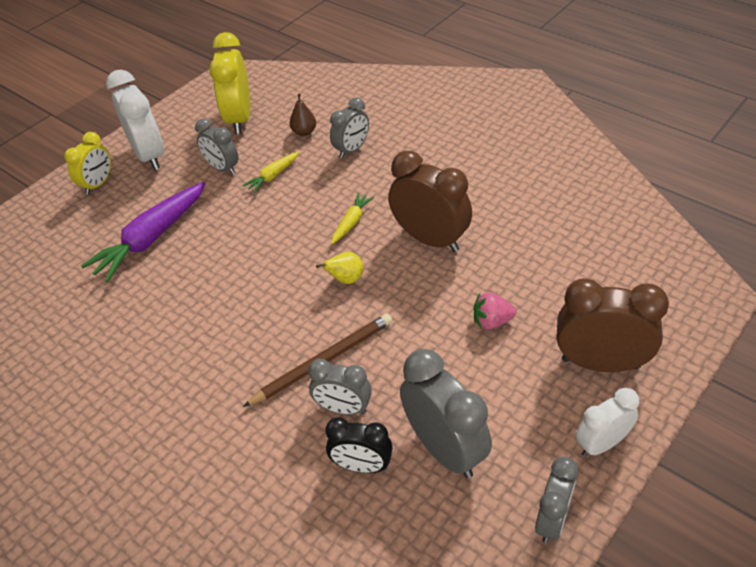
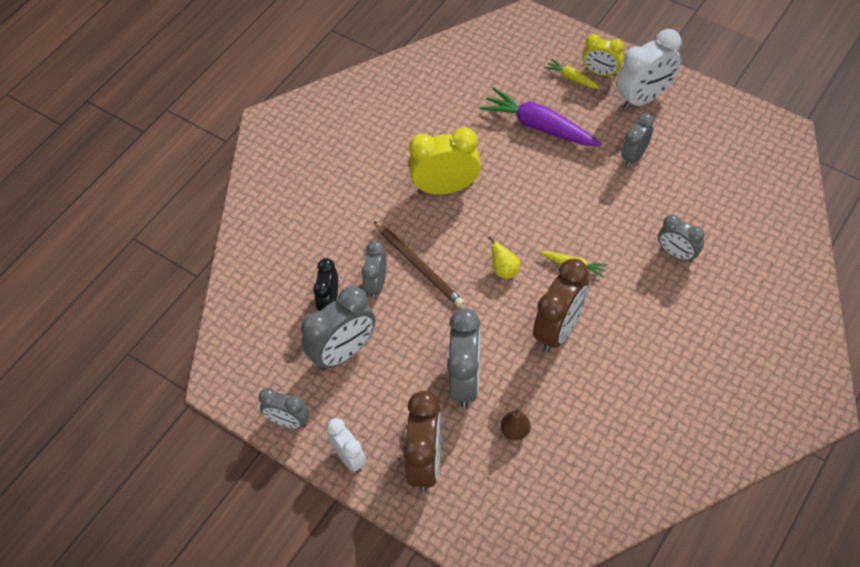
camera: 85 degrees right, 10 degrees up
(239, 119) = (710, 154): yellow clock -> yellow clock (445, 188)
(273, 176) = (629, 196): yellow carrot -> yellow carrot (571, 78)
(304, 132) = (698, 211): brown pear -> brown pear (515, 431)
(492, 321) = (465, 381): pink strawberry -> grey clock

